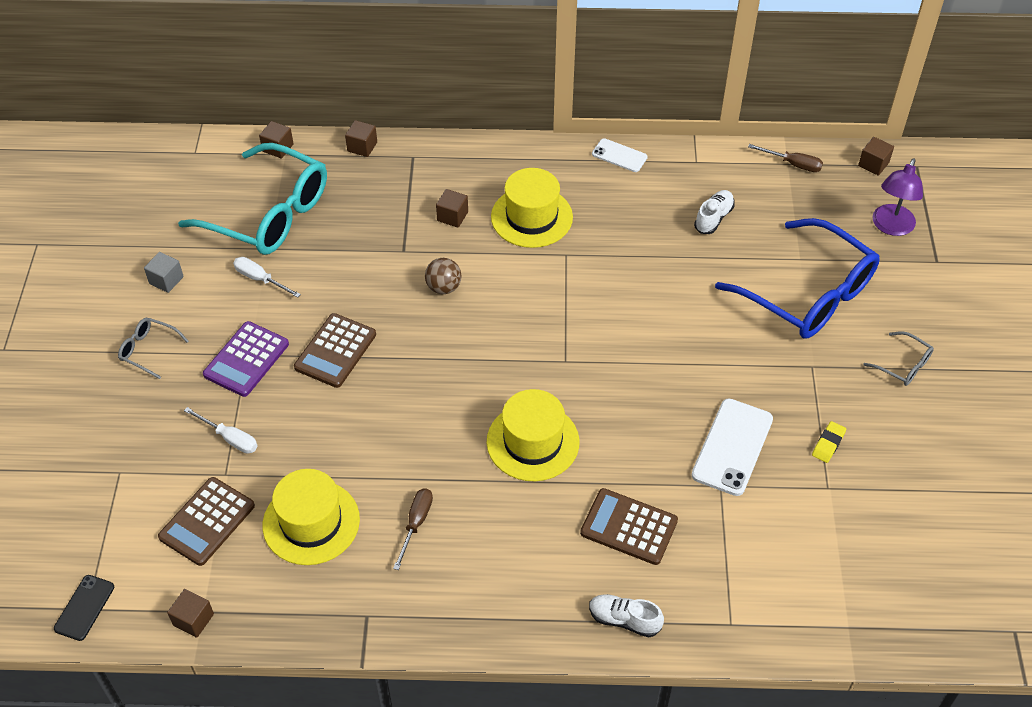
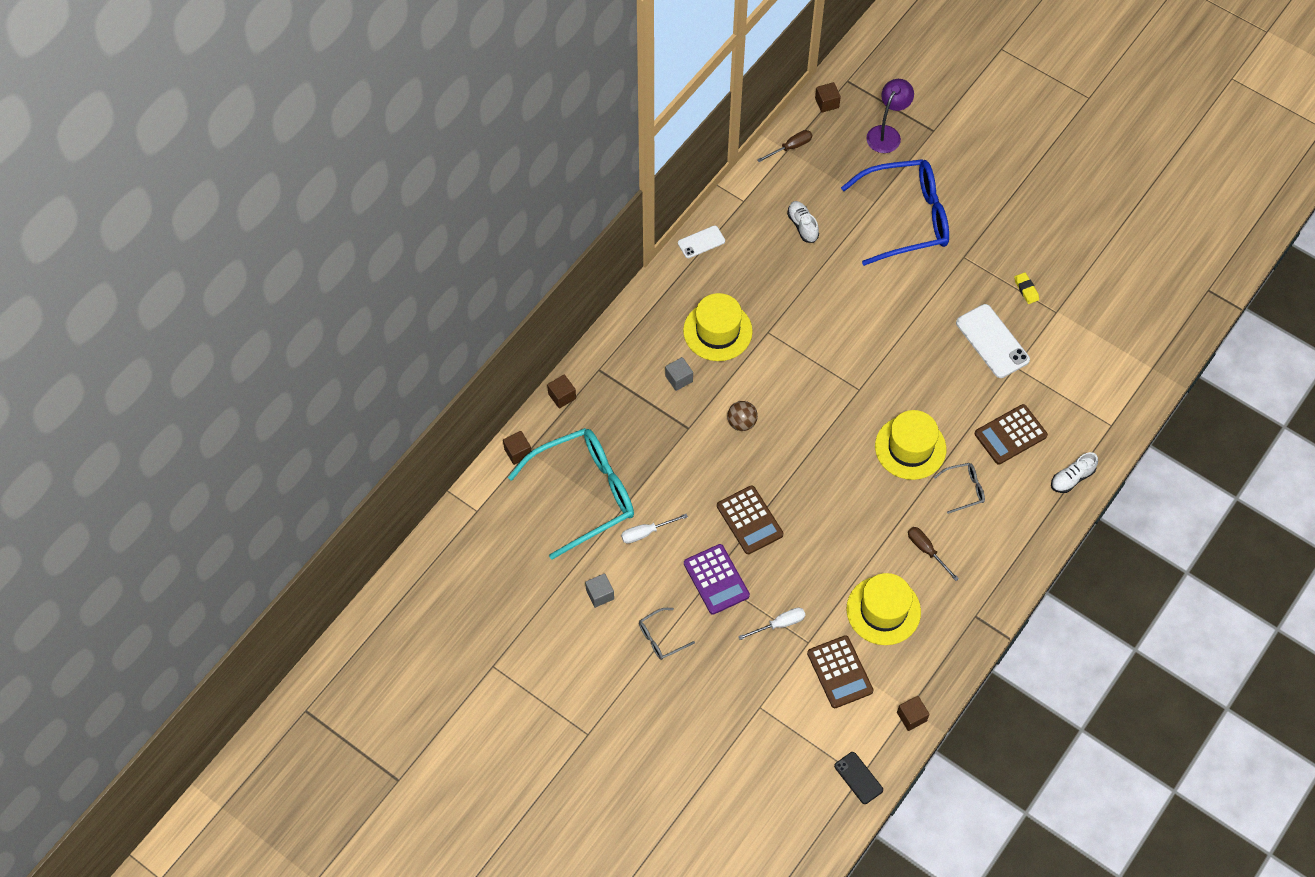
camera: 55 degrees left, 10 degrees up
(452, 216) = (679, 379): brown cube -> grey cube
(891, 227) = (887, 133): purple lamp -> purple lamp turned 120 degrees counterclockwise
(903, 365) = (998, 208): grey glasses -> grey glasses (964, 489)

